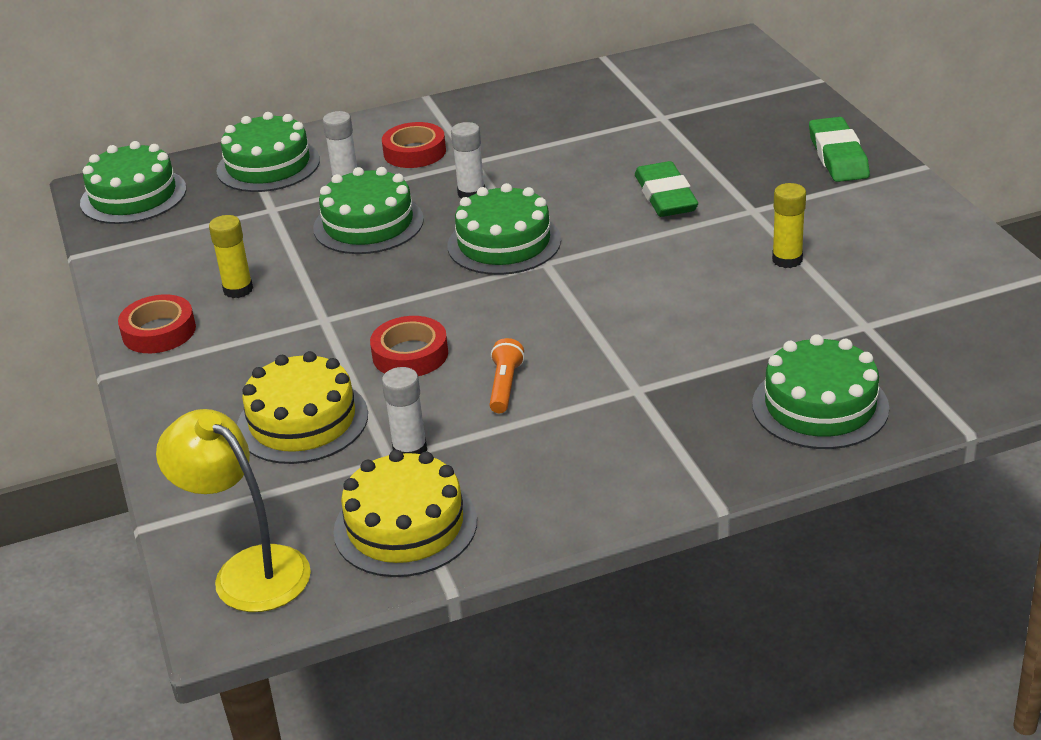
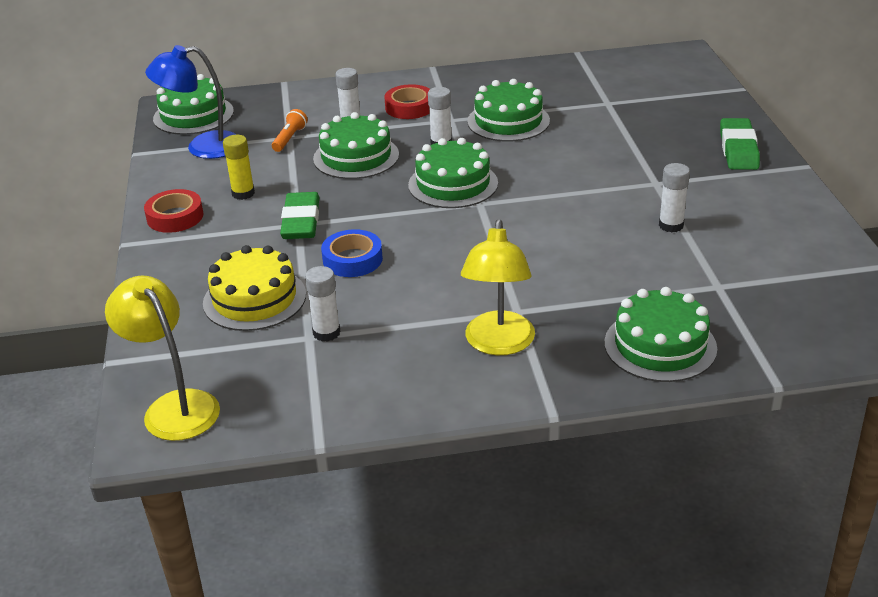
camera: 10 degrees right, 0 degrees up
(162, 237) = (203, 147): none -> blue lamp
(268, 165) = (298, 104): green cake -> green cake (508, 121)
(405, 526) = (302, 391): yellow cake -> none
(410, 354) = (352, 259): red tape -> blue tape
(505, 386) = (416, 294): orange flashlight -> orange flashlight (289, 138)
(627, 432) = (498, 344): none -> yellow lamp
(665, 196) = (590, 164): green eraser -> green eraser (301, 221)
(787, 260) = (671, 225): yellow glue stick -> white glue stick

